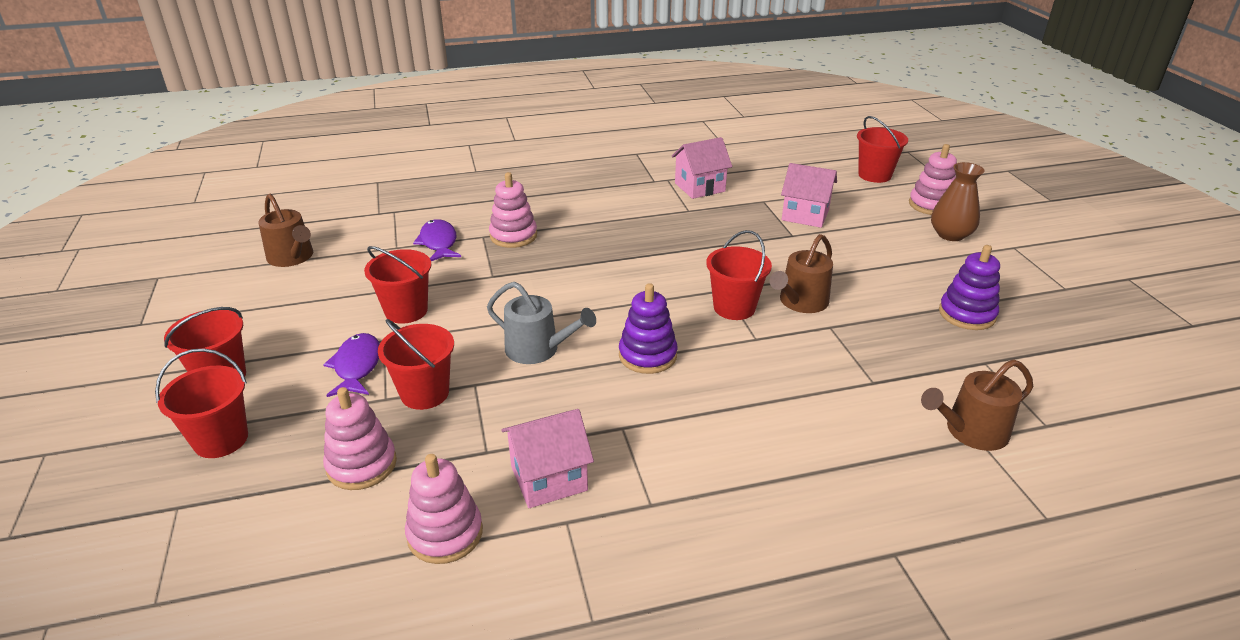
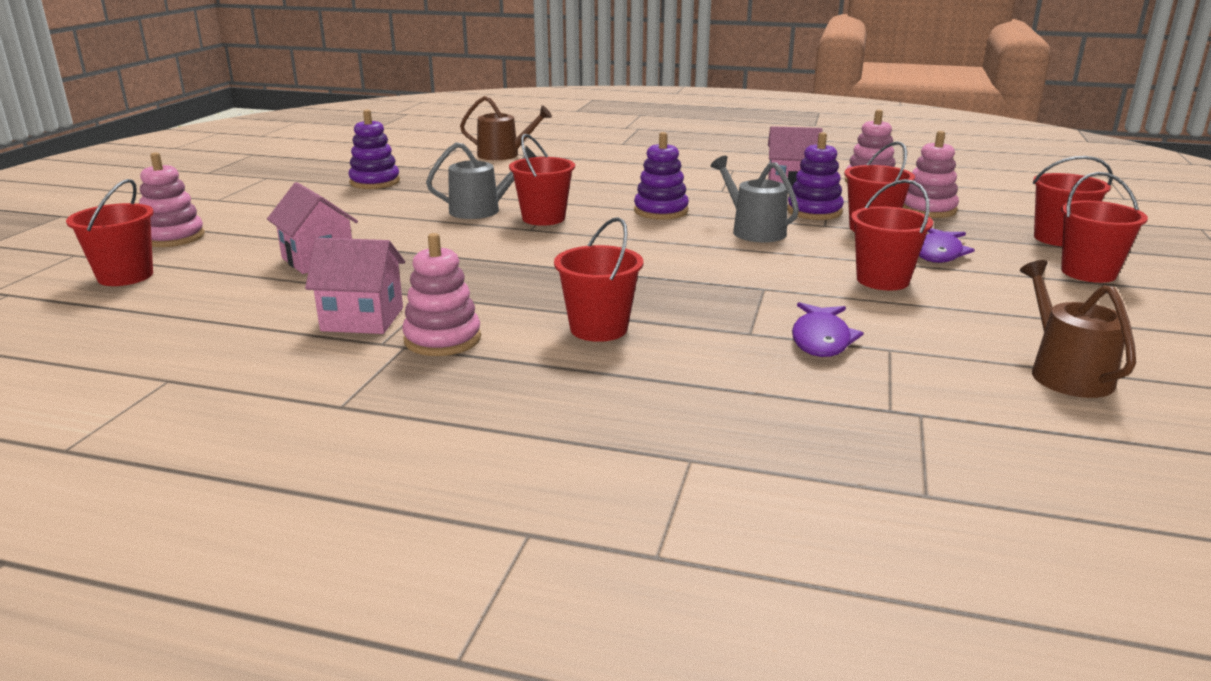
camera: 150 degrees left, 10 degrees down
(494, 411) = (814, 211): none -> purple stacking toy
(513, 236) = (705, 323): pink stacking toy -> pink stacking toy (442, 339)
(570, 215) = (598, 329): none -> red bucket
(800, 302) = (481, 210): brown watering can -> grey watering can
(950, 235) = (237, 216): brown vase -> none

